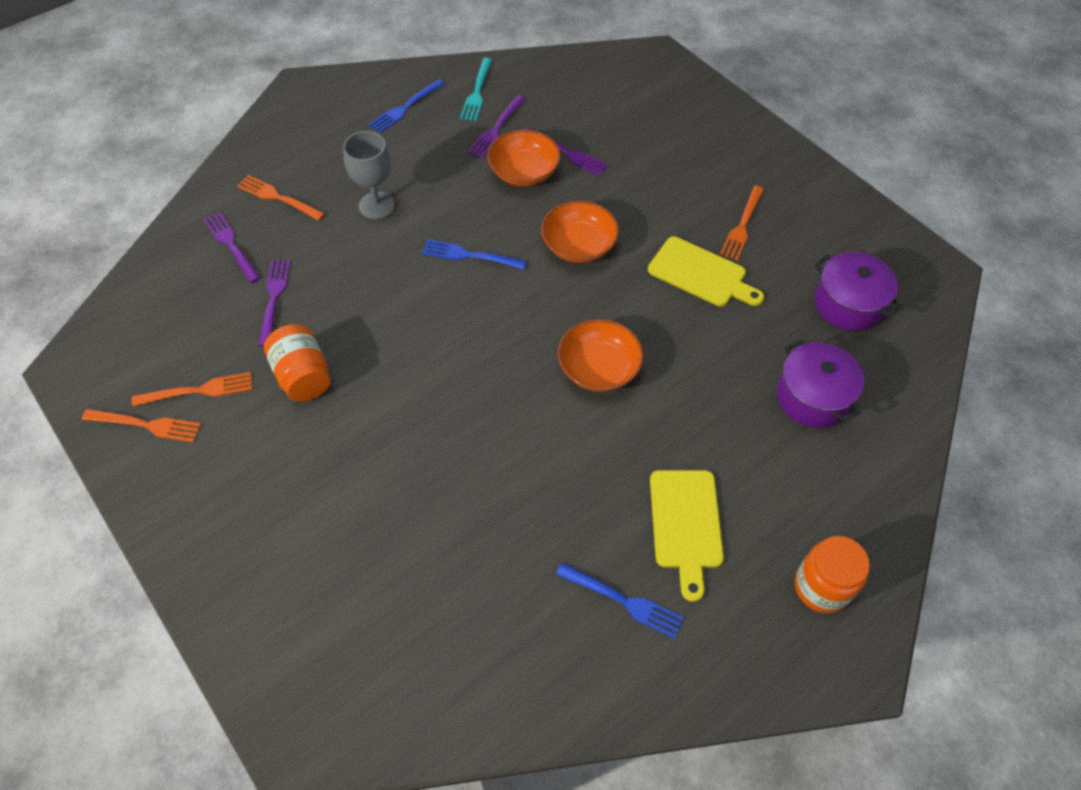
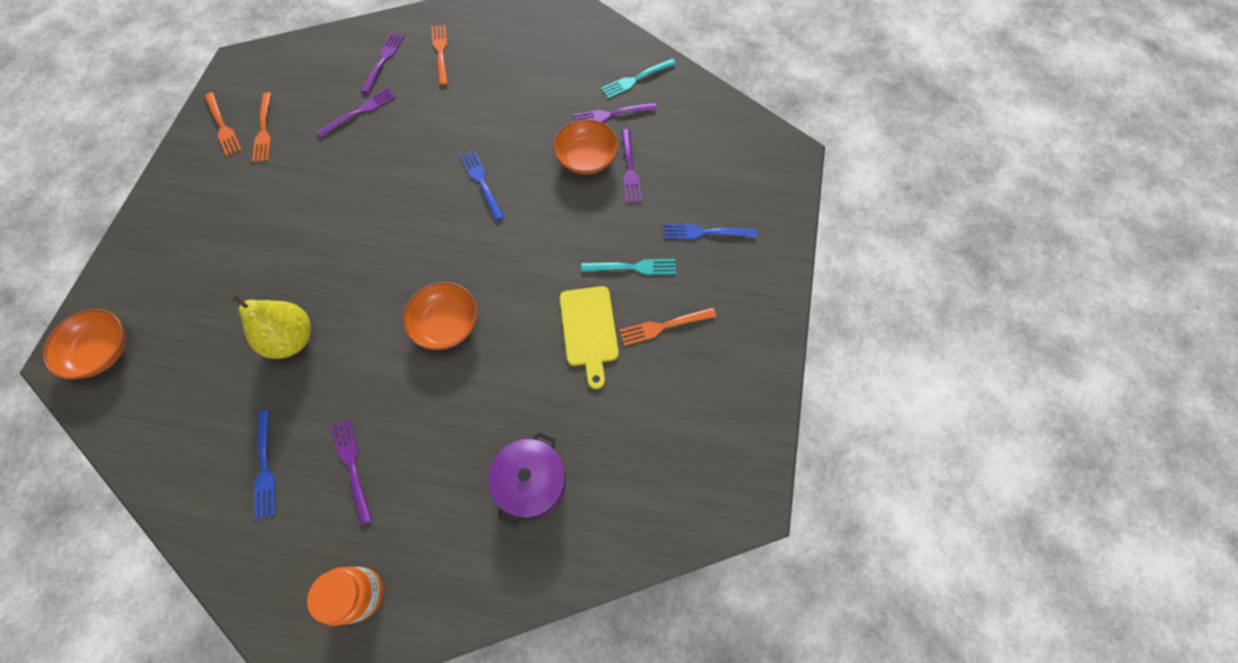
camera: 50 degrees right, 10 degrees up
(198, 390) = (264, 130): orange fork -> orange fork turned 45 degrees clockwise
(303, 376) = (312, 170): orange jar -> none
(377, 205) = (480, 103): grey goblet -> none
(405, 107) = (581, 54): blue fork -> blue fork (706, 232)
(495, 501) = (292, 339): none -> yellow pear
(579, 245) = (547, 237): orange bowl -> orange bowl (102, 351)
(667, 210) = (633, 267): none -> turquoise fork
(685, 524) = (352, 466): yellow cutting board -> purple fork
(848, 304) = (648, 452): purple pot -> none

